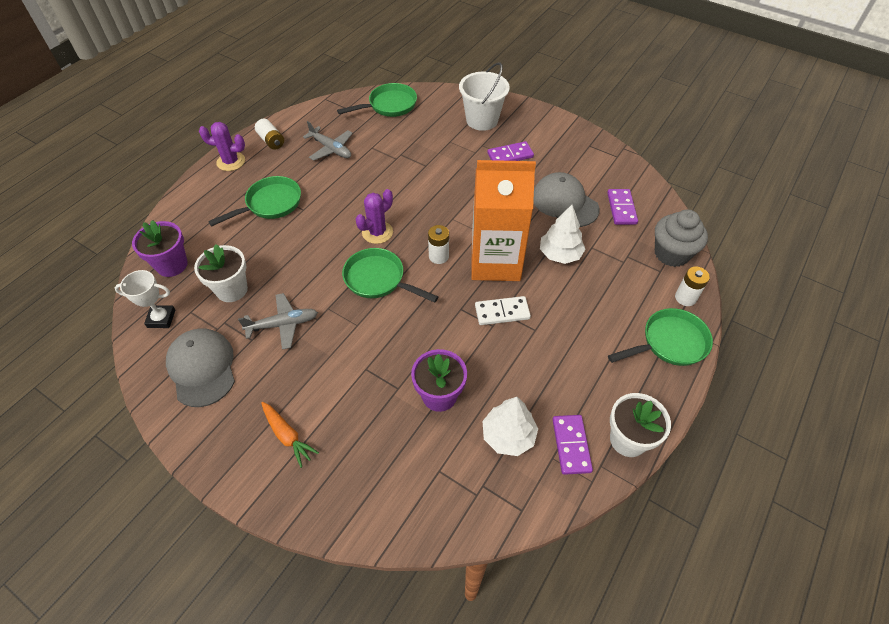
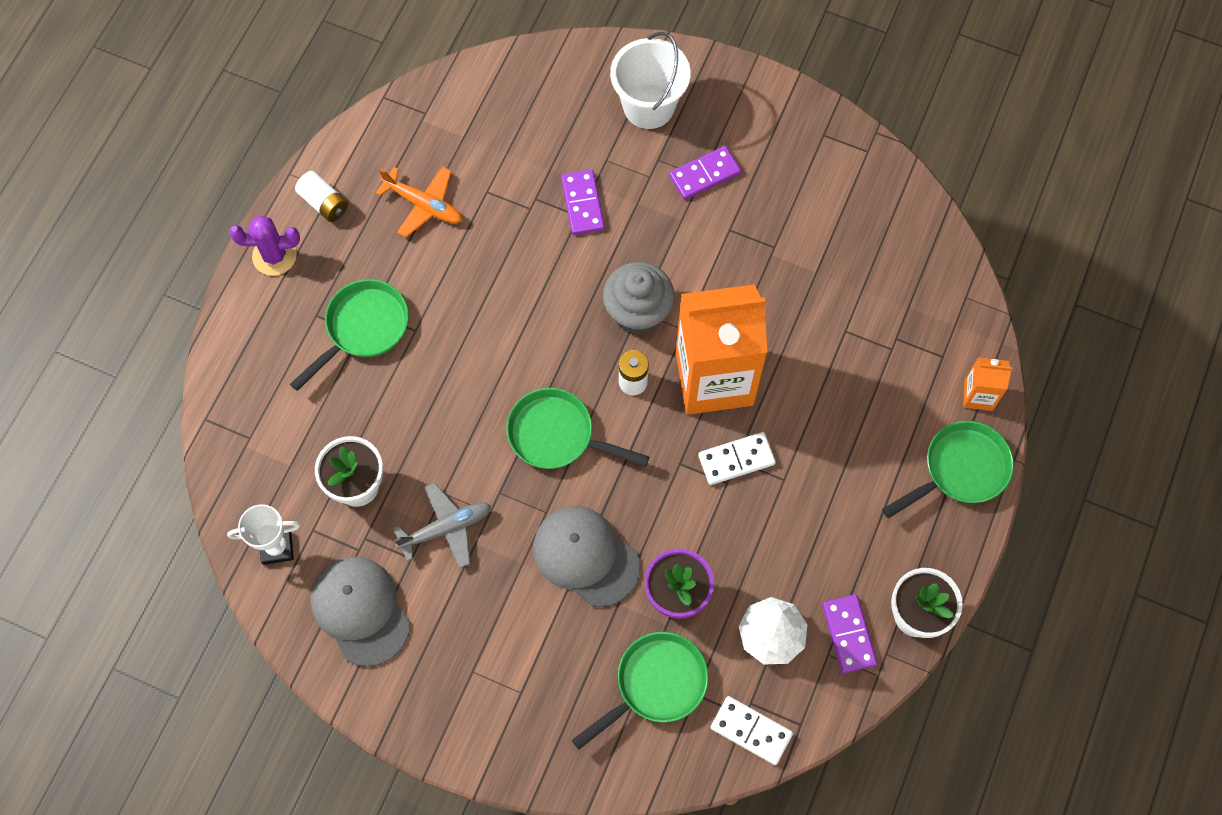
camera: 10 degrees left, 15 degrees up
(172, 265) = (257, 459): purple flower pot -> none
(287, 436) = (500, 683): orange carrot -> none
(331, 149) = (423, 205): grey plane -> orange plane
(377, 232) = (536, 354): purple cactus -> none
(389, 105) = (492, 97): green pan -> green pan (655, 684)
(479, 508) = (751, 731): none -> white domino
(560, 254) = (802, 350): white tree -> none
(564, 203) = (798, 256): grey cap -> grey cap (586, 556)
(621, 208) = (882, 253): purple domino -> purple domino (583, 204)
(671, 254) = (957, 324): grey cupcake -> grey cupcake (638, 312)
(685, 298) = (978, 395): white battery -> orange carton

